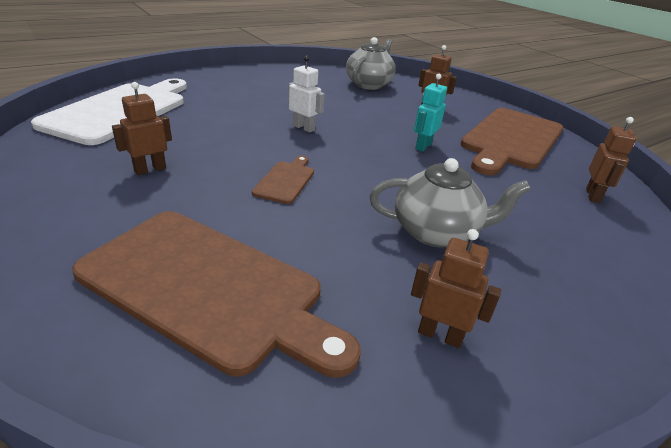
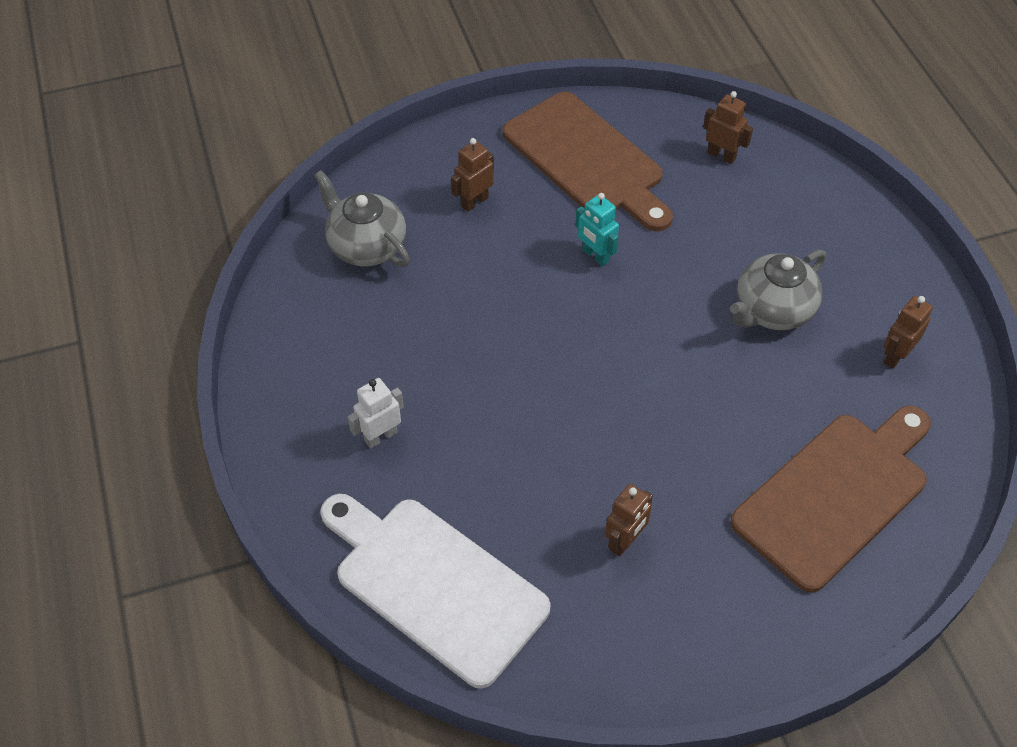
camera: 70 degrees left, 20 degrees up
(150, 169) = (625, 541): brown robot -> brown robot turned 120 degrees counterclockwise
(285, 180) = (665, 411): brown cutting board -> none
(303, 128) = (525, 367): white robot -> white robot (380, 436)
(436, 232) = (772, 310): grey teapot -> grey teapot turned 150 degrees counterclockwise

